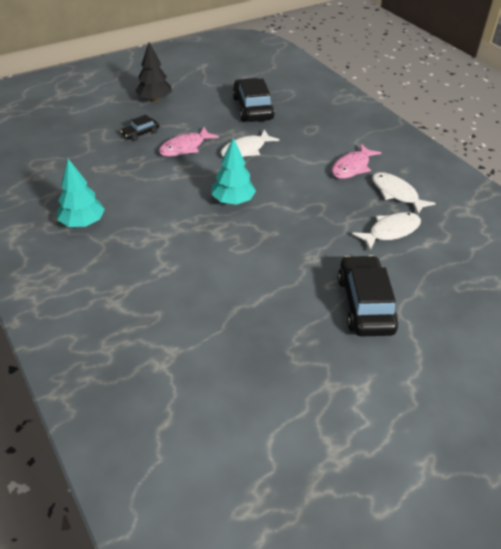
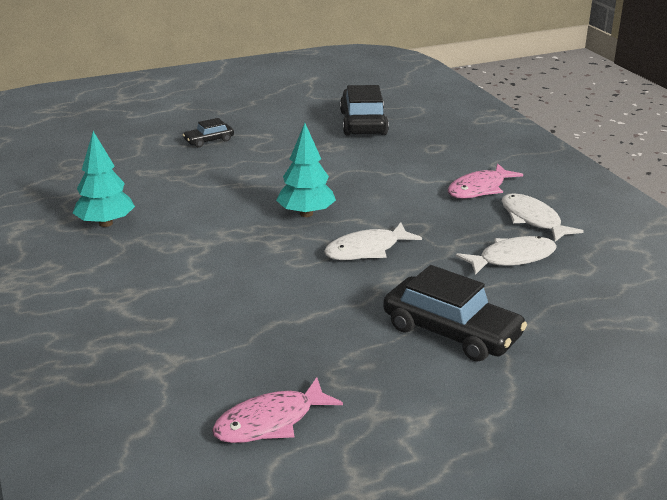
camera: 10 degrees right, 15 degrees down
(154, 100) = (238, 109): black tree -> none
(185, 147) = (261, 157): pink fish -> pink fish (270, 422)
(246, 150) = (340, 164): white fish -> white fish (366, 250)
(365, 304) = (451, 332): black car -> black car turned 120 degrees clockwise

